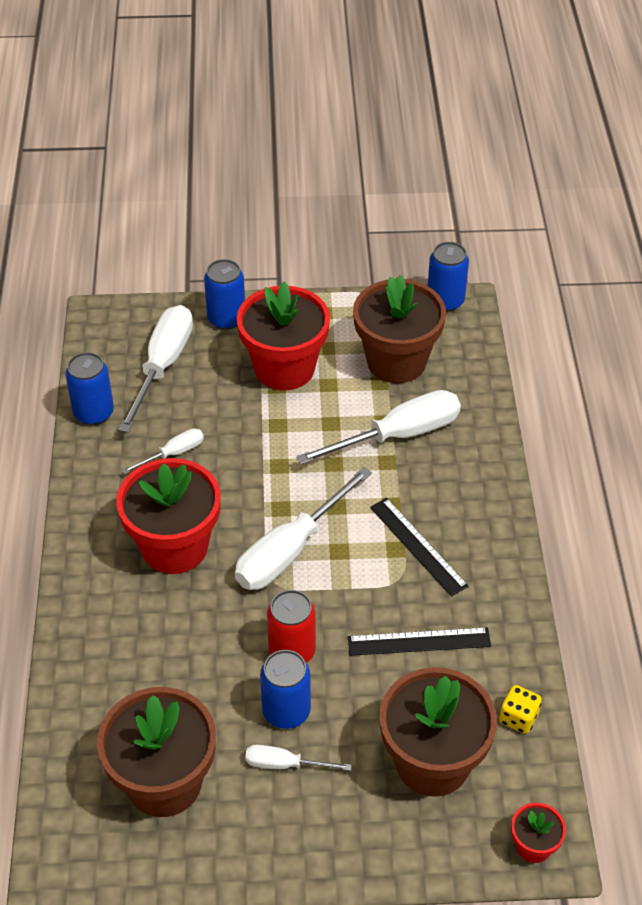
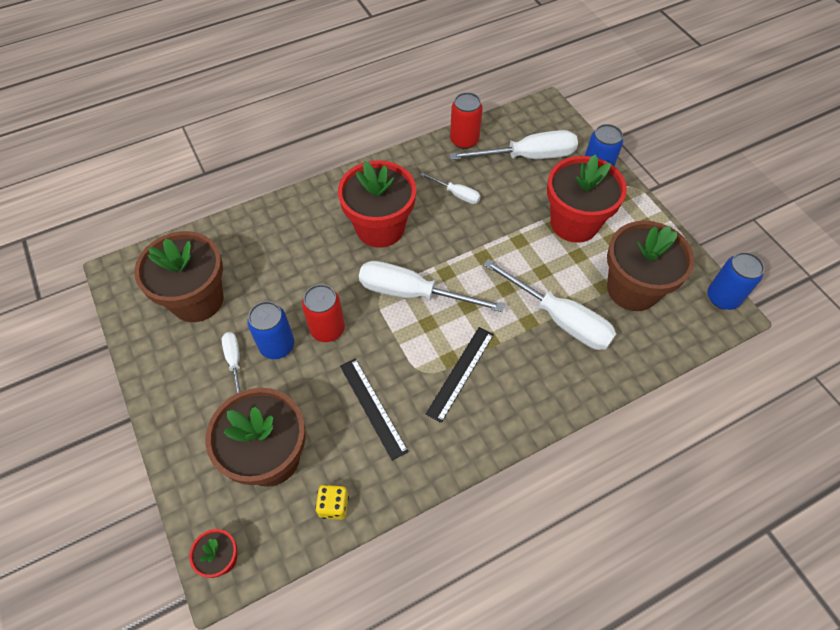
camera: 65 degrees right, 10 degrees up
(93, 413) = (464, 140): blue can -> red can

